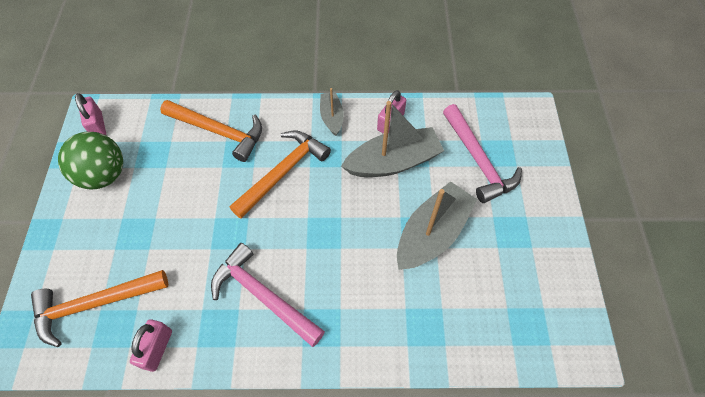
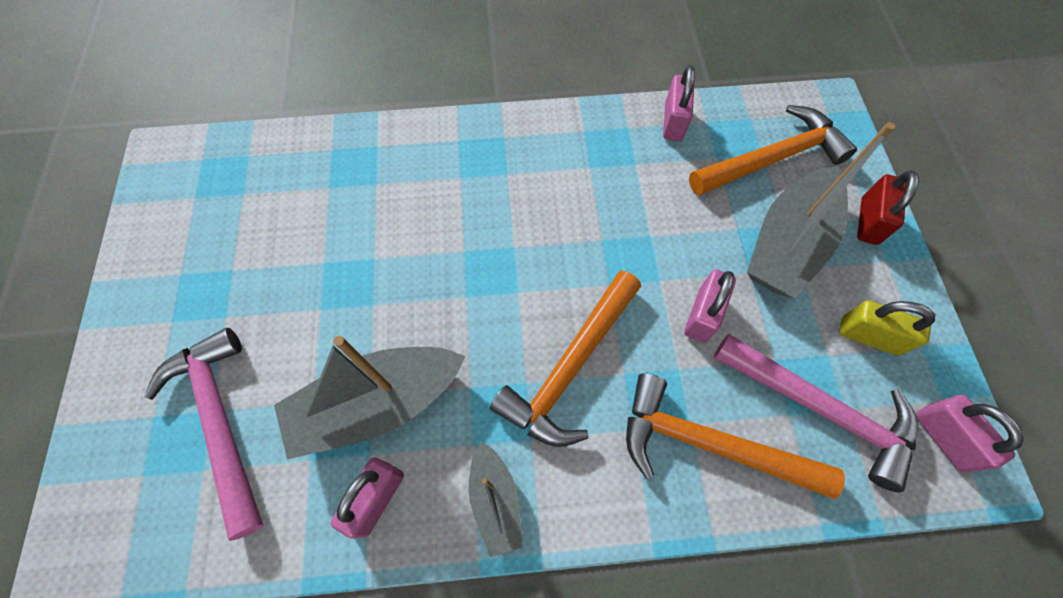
camera: 175 degrees right, 5 degrees up
(56, 246) = (869, 221): none -> red padlock
(104, 175) = (869, 336): green ball -> yellow padlock
(196, 194) = (702, 315): none -> pink padlock
(263, 295) = (562, 184): pink hammer -> pink hammer (821, 409)
(432, 234) = (326, 281): grey boat -> grey boat (787, 244)

